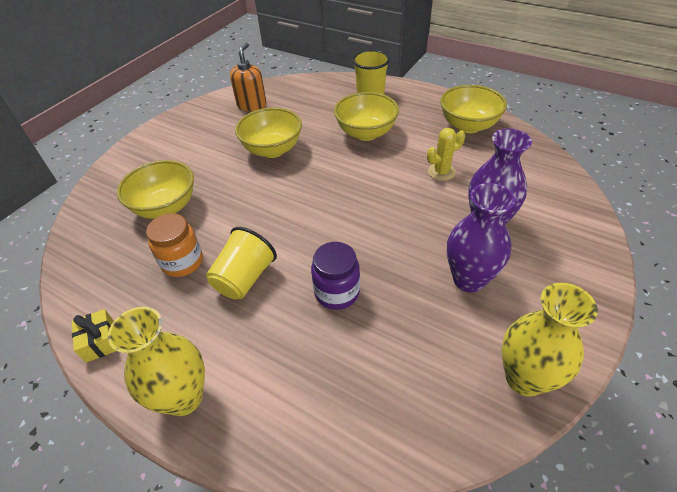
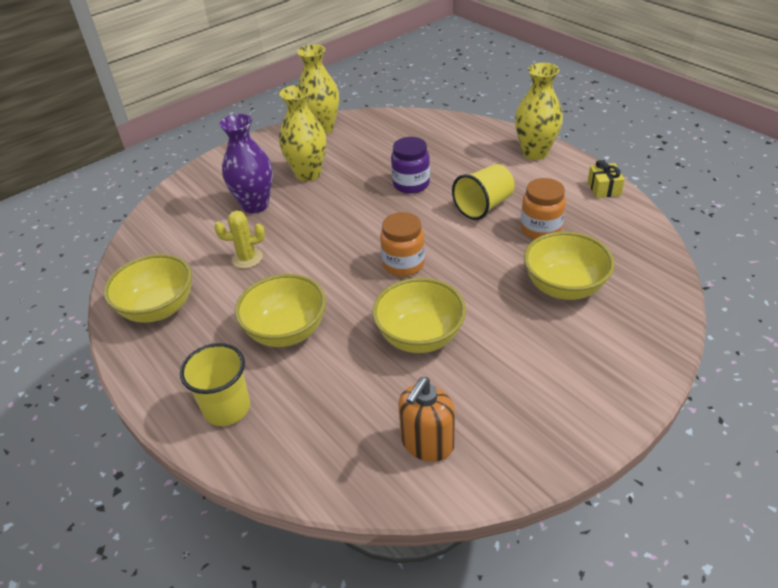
camera: 160 degrees left, 5 degrees down
(305, 197) = (403, 264): none -> orange jar
(469, 279) = (308, 174): purple vase -> yellow vase

